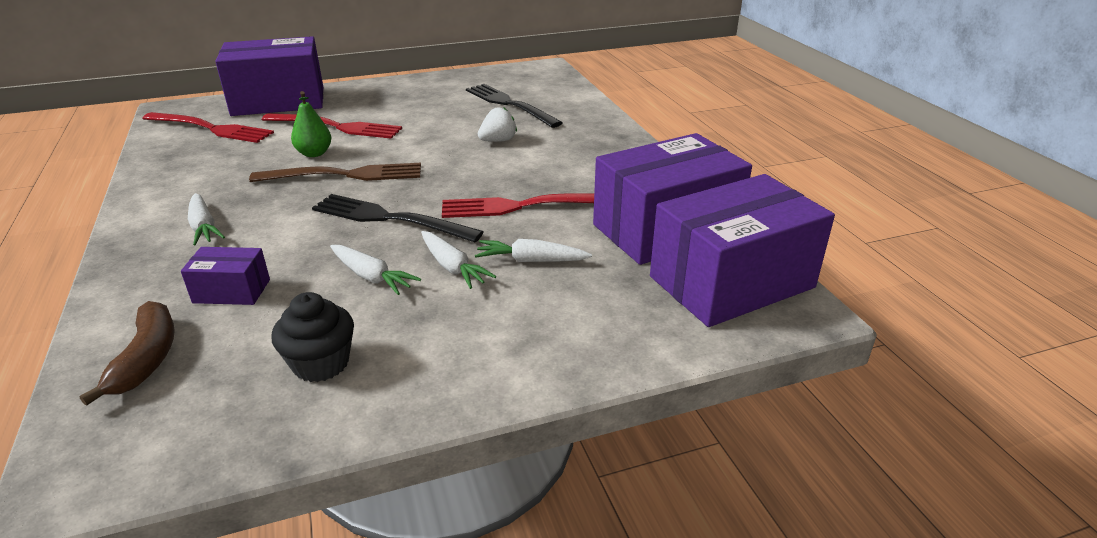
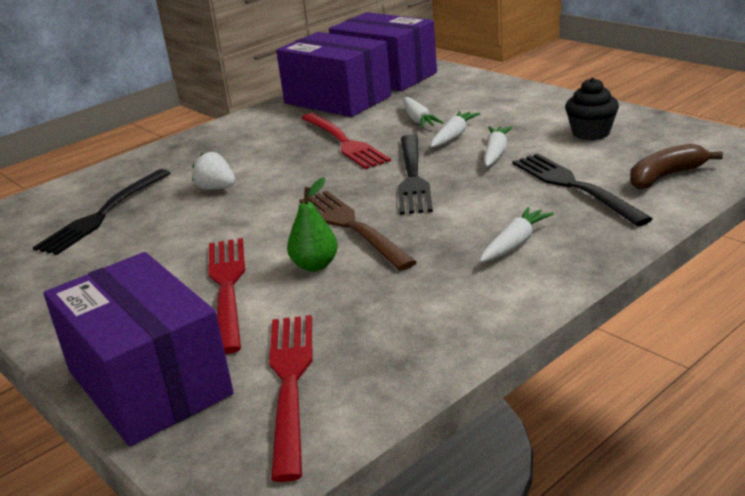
camera: 110 degrees left, 5 degrees down
(232, 291) = (573, 186): purple box -> black fork

